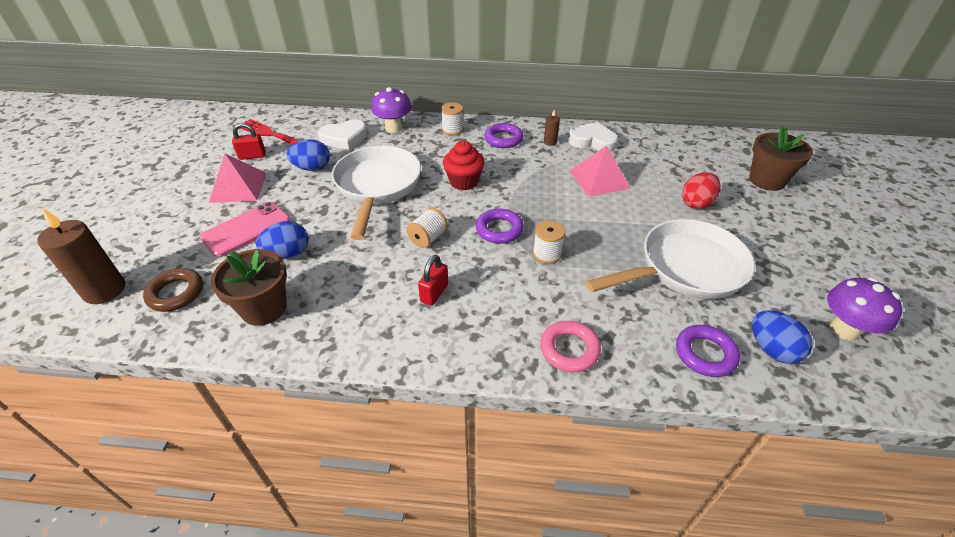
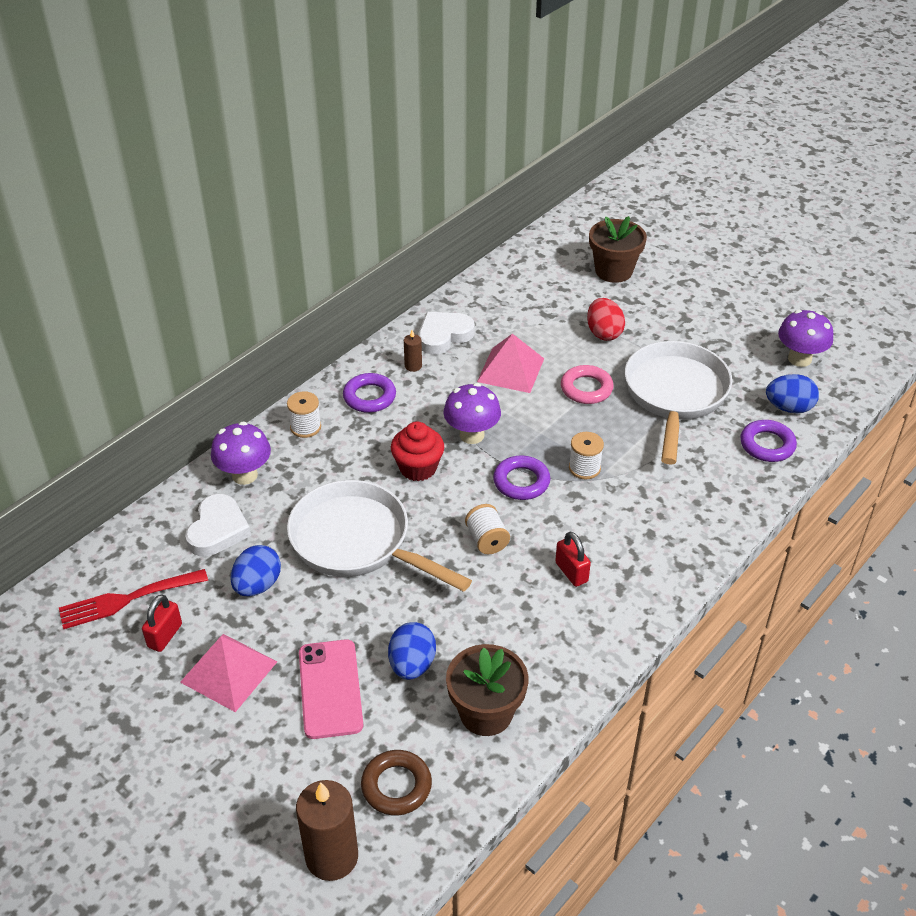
camera: 55 degrees left, 0 degrees up
(518, 190) = (472, 435): none -> purple mushroom
(569, 349) = (706, 518): pink ring -> pink ring (586, 388)

